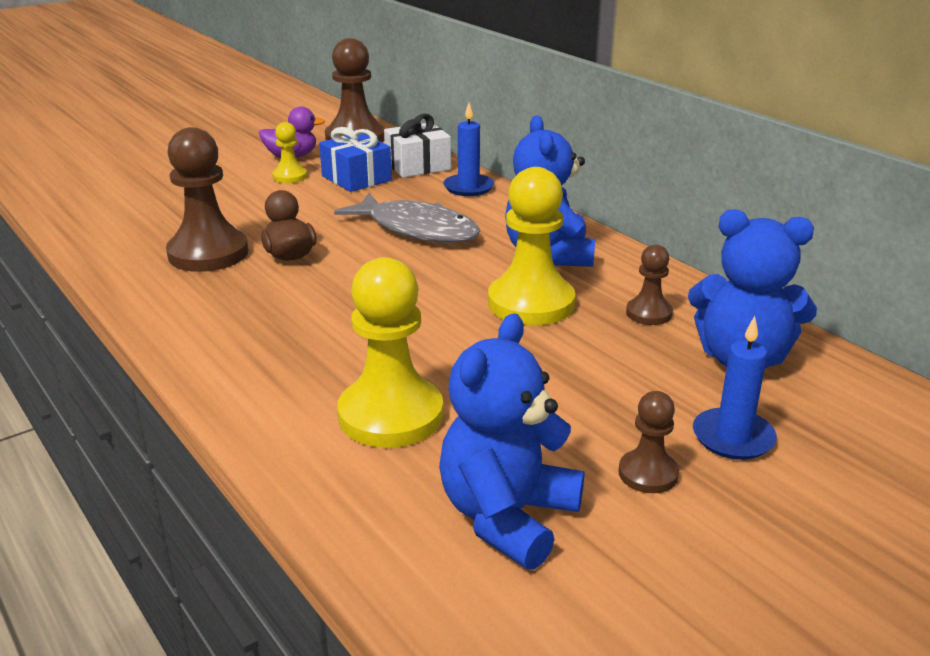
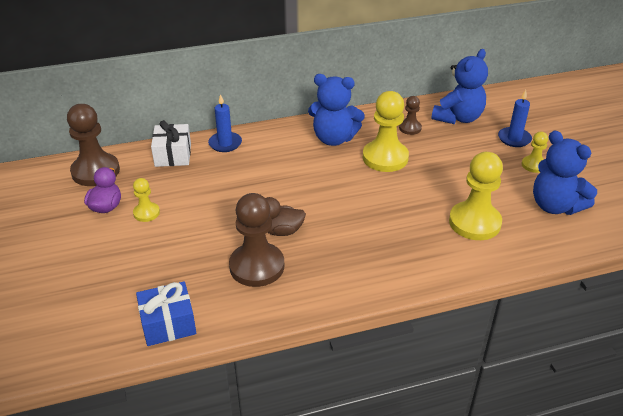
camera: 70 degrees left, 10 degrees up
(356, 178) = (174, 184): blue gift -> blue gift (168, 324)
(417, 229) = (274, 175): grey fish -> none
(648, 474) = (533, 165): brown pawn -> yellow pawn

